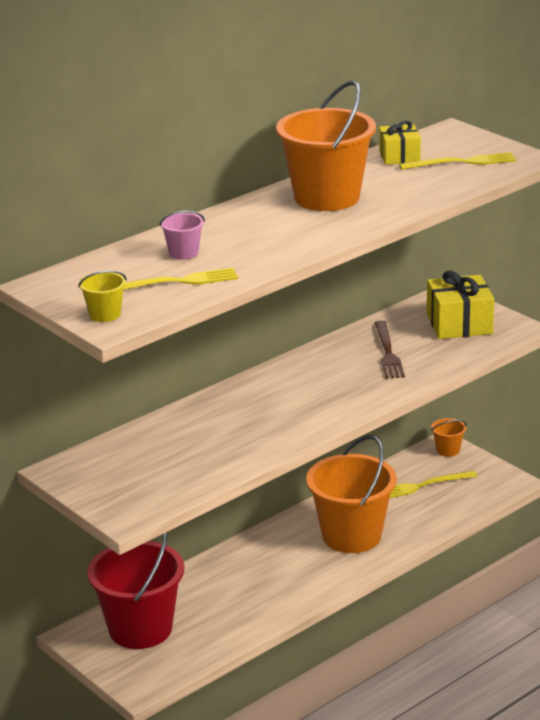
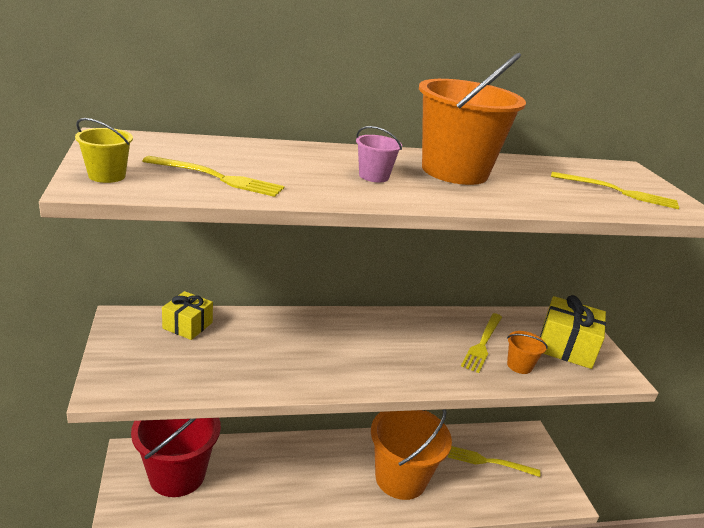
camera: 25 degrees right, 0 degrees up
(183, 253) = (265, 161): pink bucket -> pink bucket (374, 176)
(388, 352) = (482, 343): brown fork -> yellow fork
(399, 156) = (559, 168): yellow gift -> yellow gift (187, 325)
(448, 450) = (531, 440): orange bucket -> orange bucket (519, 365)

